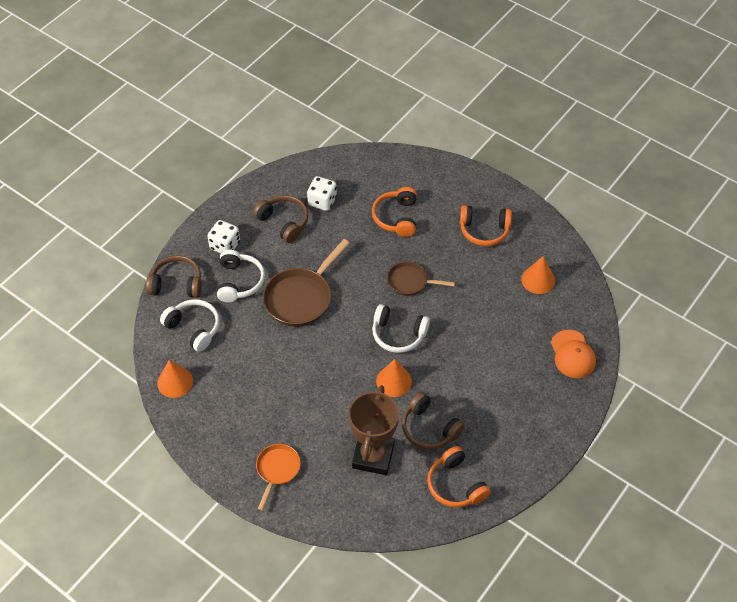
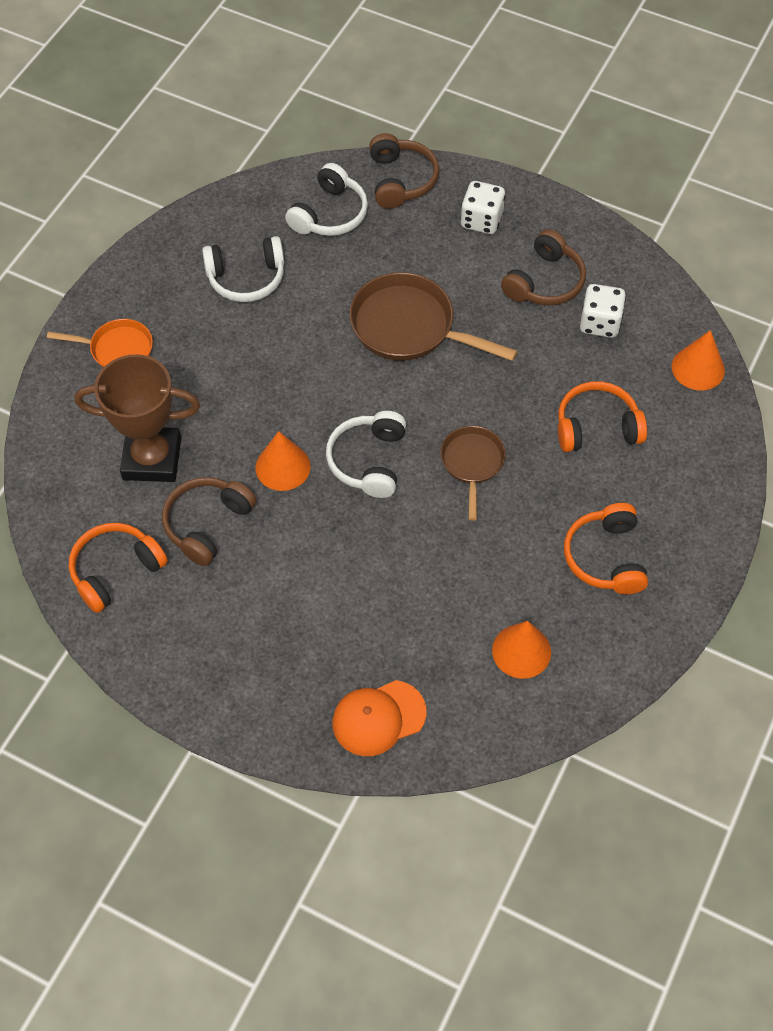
camera: 80 degrees right, 5 degrees up
(175, 382) = (239, 212): orange cone -> orange cone (698, 368)
(239, 281) = (421, 249): white headphones -> white headphones (246, 278)

